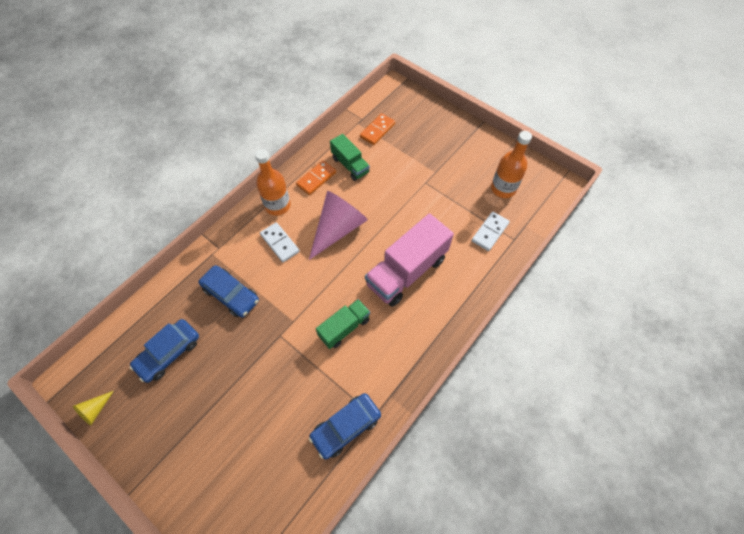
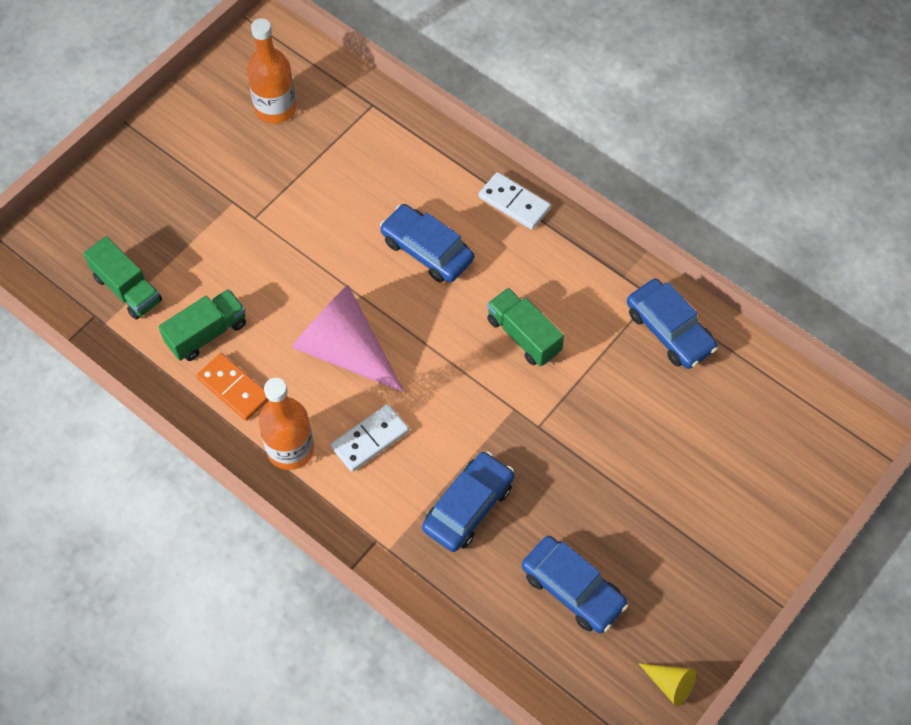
camera: 90 degrees left, 0 degrees up
(377, 130) = (127, 289): orange domino -> green truck
(406, 271) = (427, 250): pink truck -> blue car
(490, 232) = (358, 134): white domino -> white domino (514, 203)

